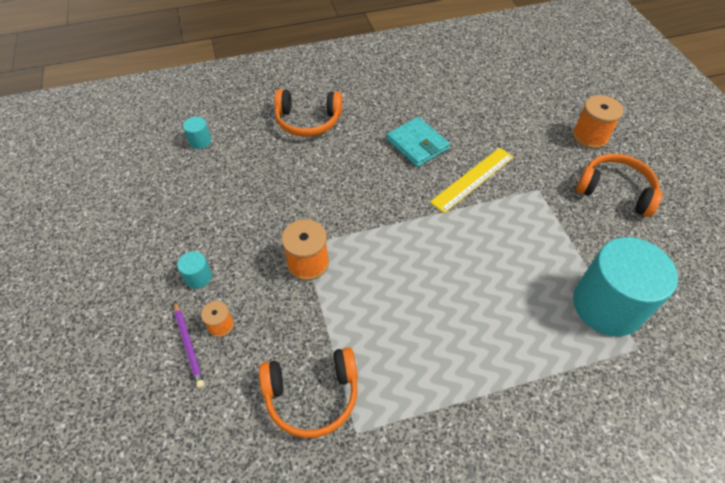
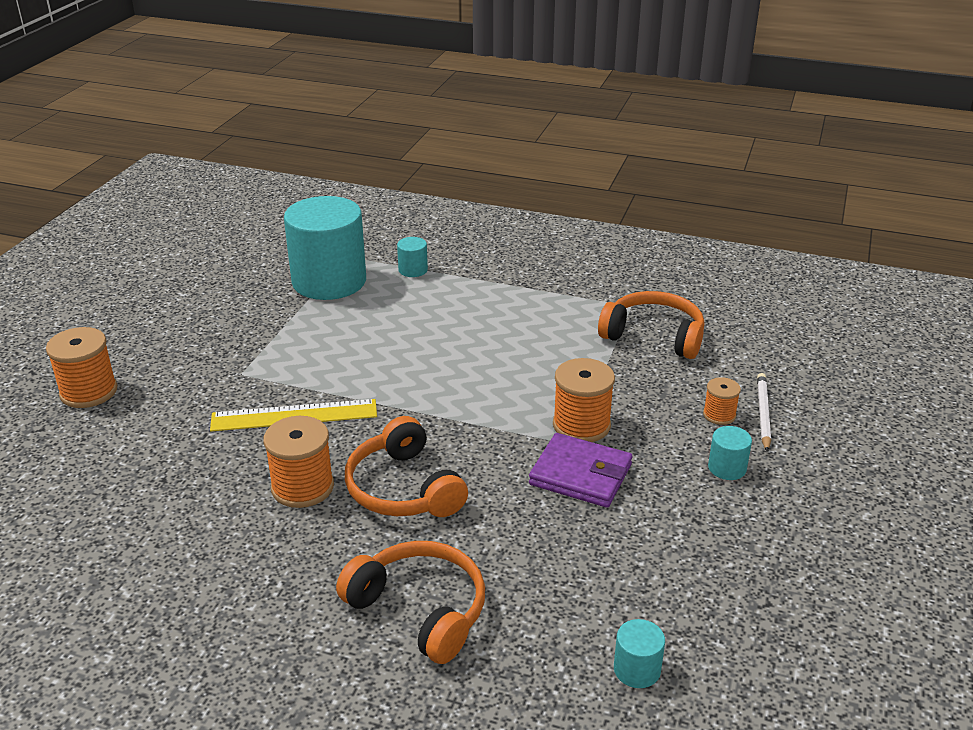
camera: 145 degrees left, 20 degrees down
(189, 345) = (763, 413): purple pencil -> white pencil
(284, 225) = (580, 475): none -> purple wallet
(417, 144) = (302, 487): turquoise wallet -> orange spool
(570, 363) = (413, 270): none -> turquoise cylinder
(615, 190) = (168, 338): orange headphones -> orange headphones (403, 488)

